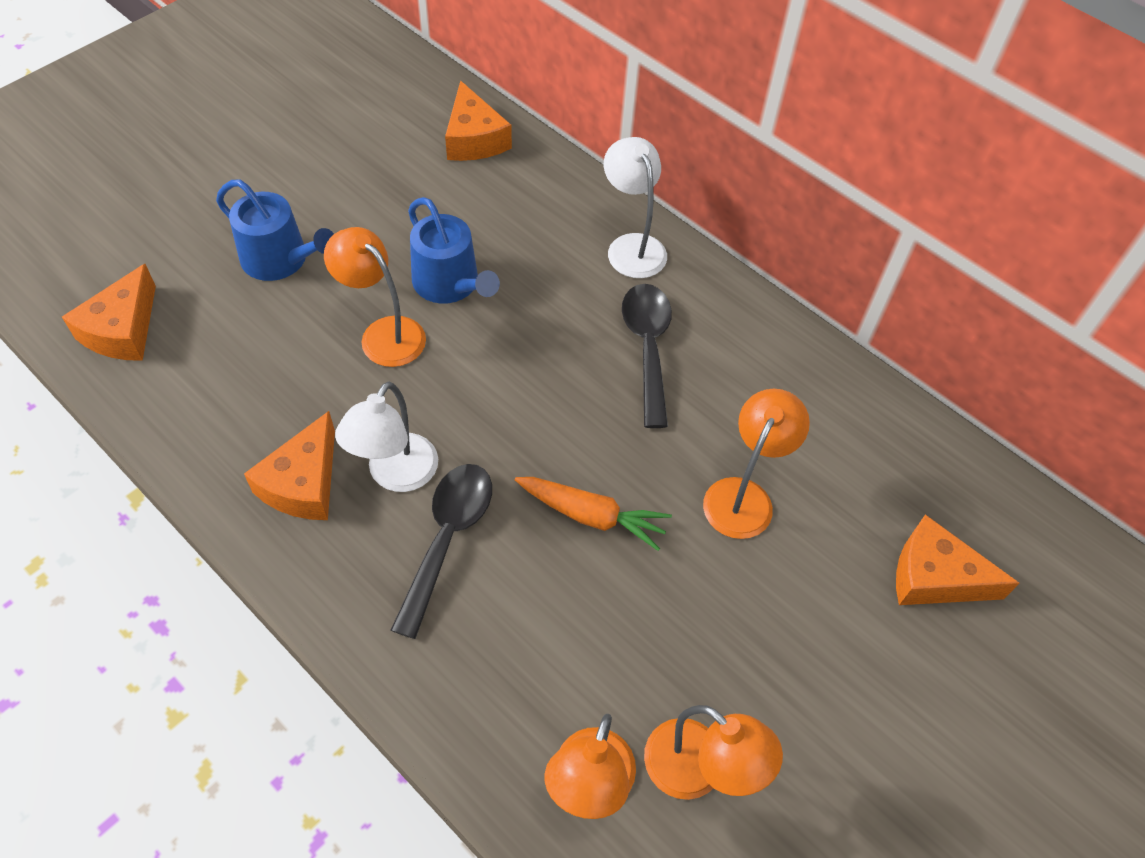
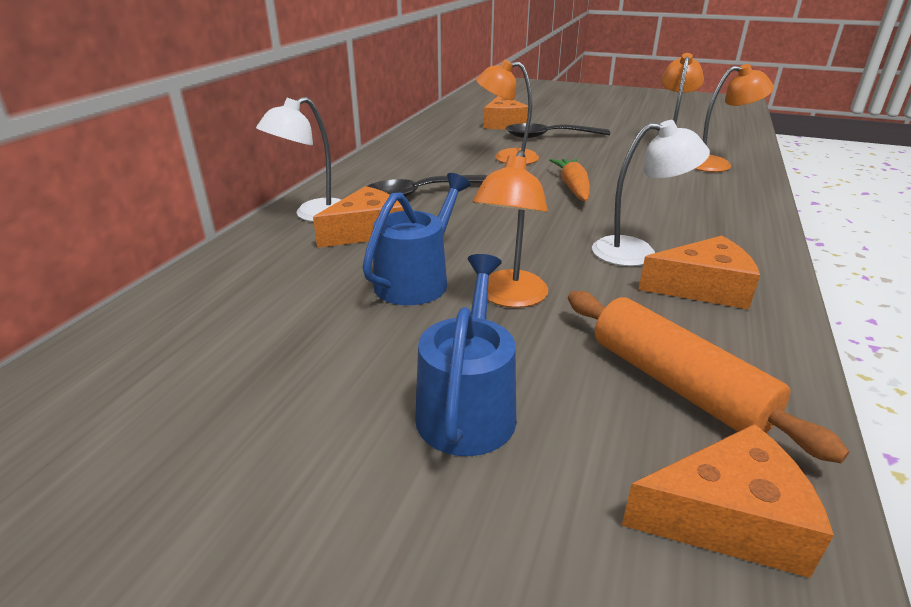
camera: 110 degrees left, 25 degrees down
(217, 376) = (677, 384): none -> orange rolling pin
(447, 538) = (654, 223): black spoon -> black spoon (549, 136)
(474, 139) = (167, 324): orange cheese -> orange cheese (366, 231)

